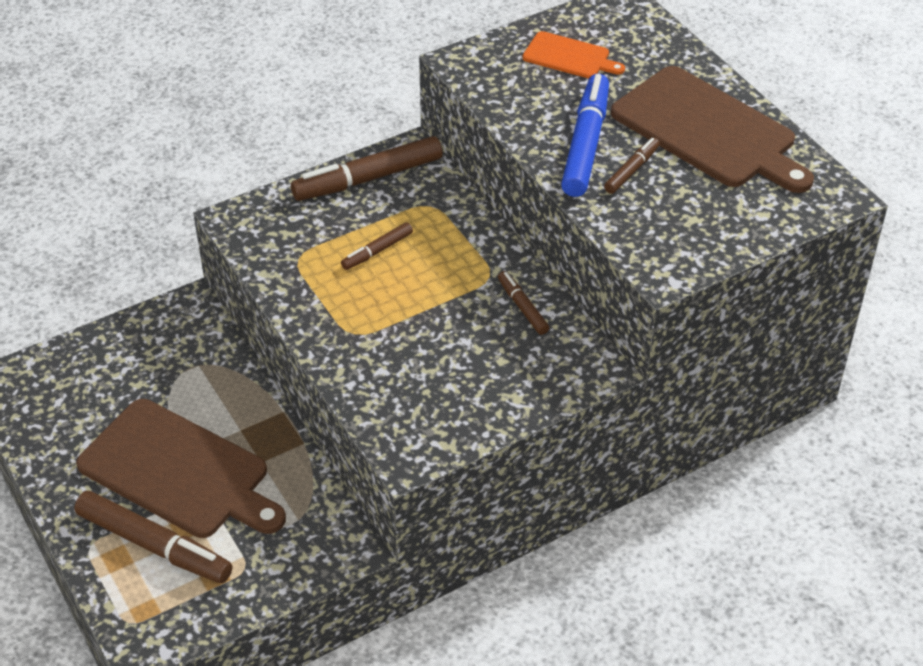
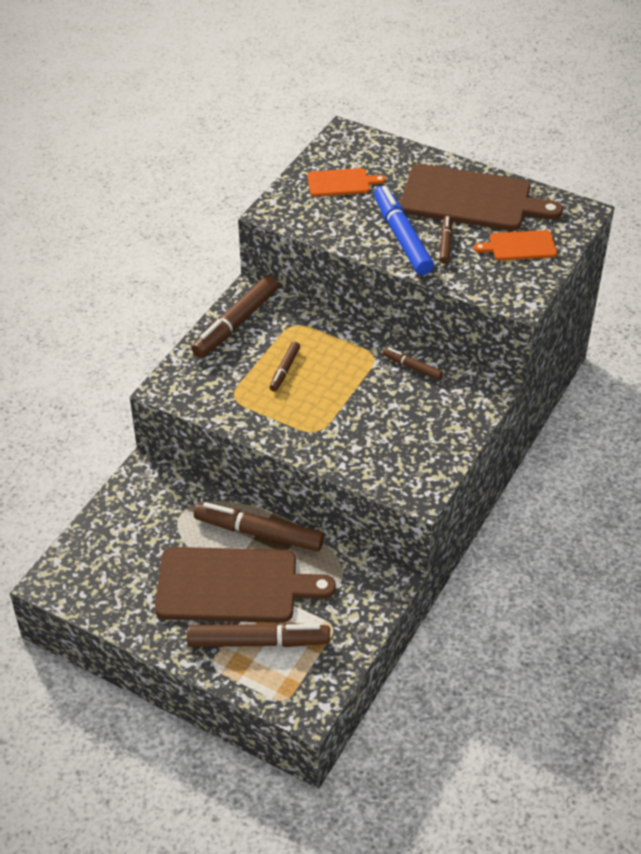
camera: 30 degrees left, 0 degrees up
(252, 428) = (259, 533): none -> brown marker
(720, 207) = (519, 246): none -> orange cutting board

